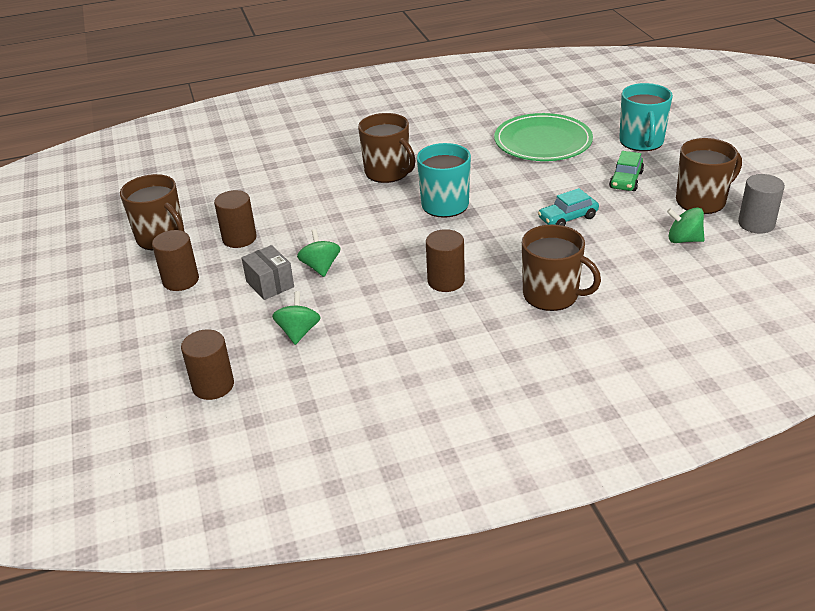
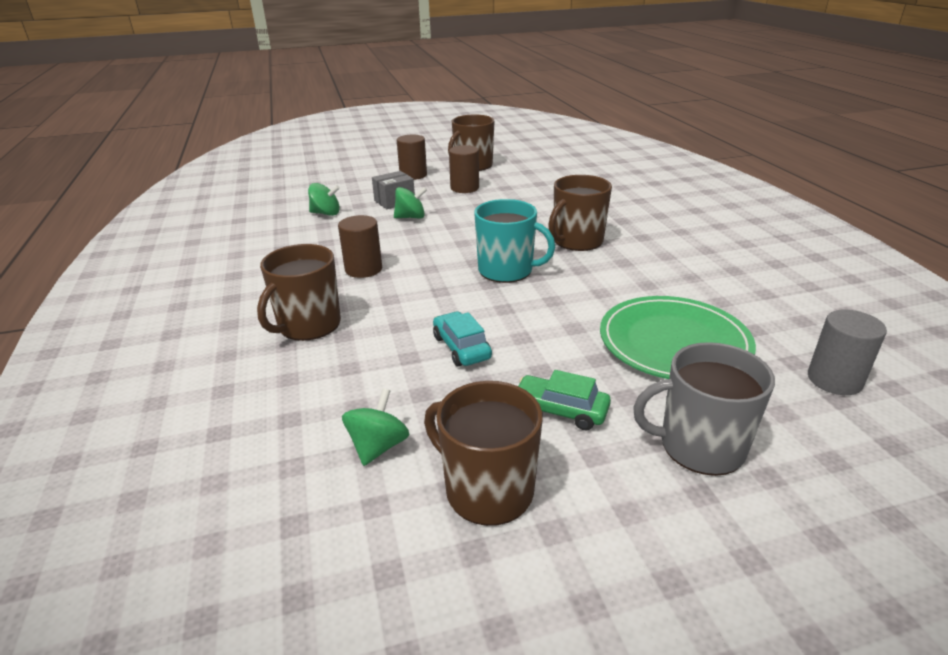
camera: 90 degrees right, 5 degrees down
(213, 385) = (285, 192): brown cylinder -> none
(641, 142) = (699, 446): turquoise mug -> grey mug
(701, 201) = (487, 490): brown mug -> brown mug turned 150 degrees clockwise
(756, 224) = (397, 552): grey cylinder -> grey cylinder (834, 380)

